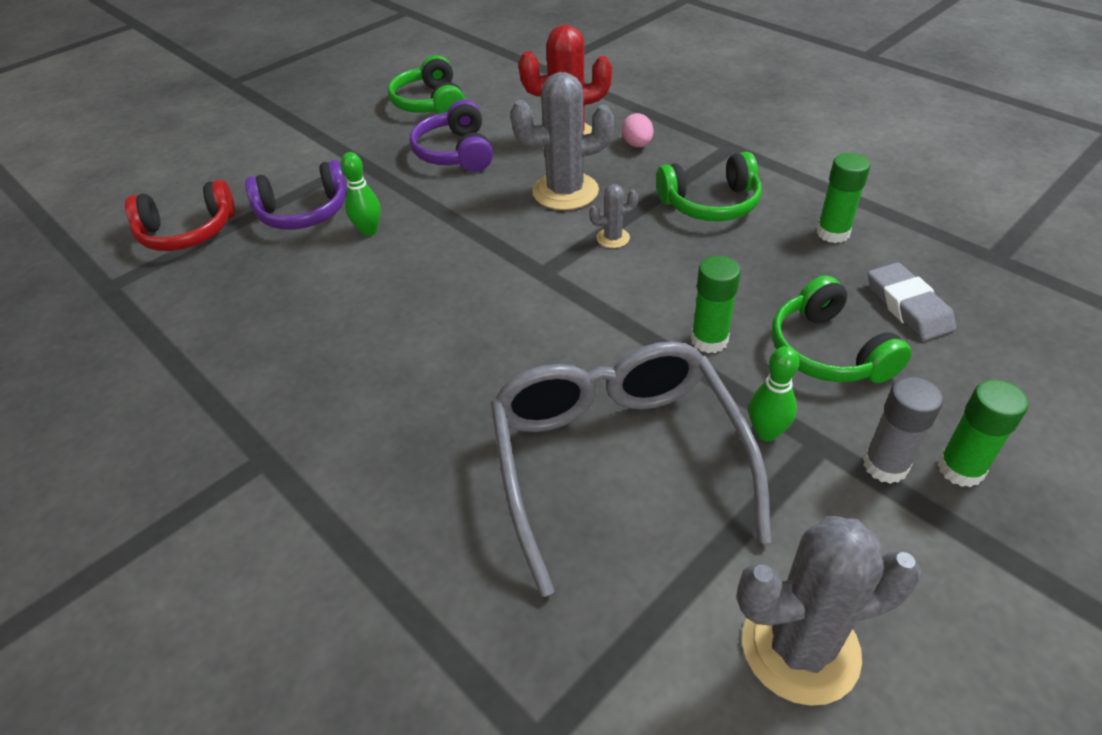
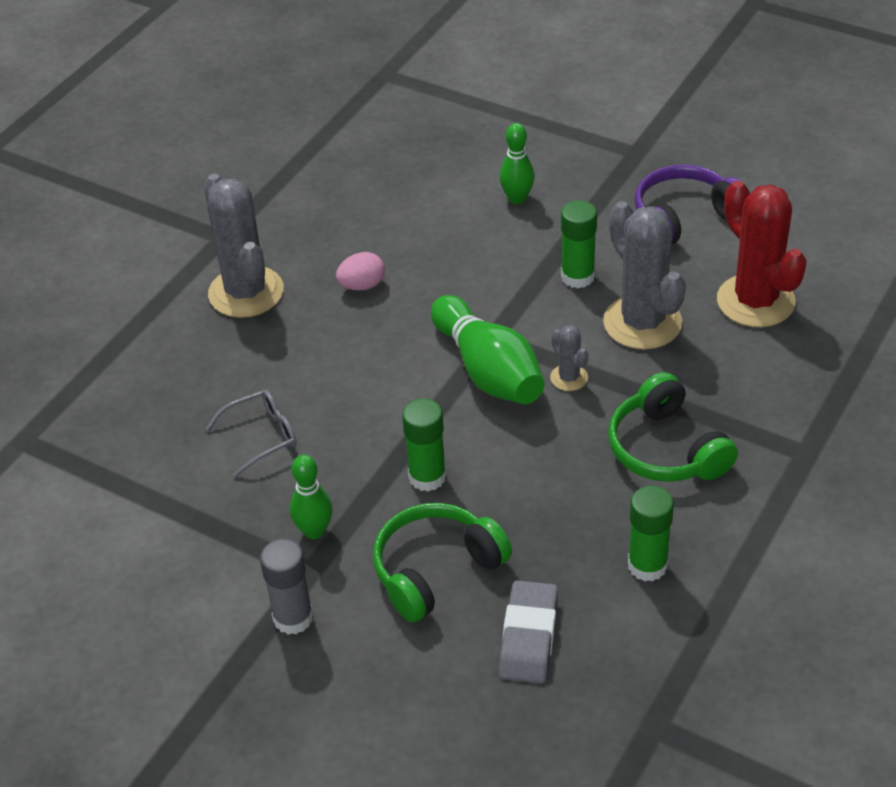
camera: 75 degrees right, 0 degrees up
(188, 232) = (473, 86): red headphones -> none
(304, 212) = (531, 145): purple headphones -> none
(430, 103) = (783, 167): green headphones -> none
(585, 282) = (488, 371): none -> green bowling pin
(617, 460) = (262, 436): grey glasses -> grey glasses, size x0.40
(637, 145) = (770, 364): pink egg -> pink egg (362, 285)
(800, 648) = (106, 568): grey cactus -> grey cactus (246, 292)
(908, 306) = (528, 637): grey eraser -> grey eraser turned 45 degrees counterclockwise
(960, 469) = (300, 674): green glue stick -> green glue stick (577, 277)

